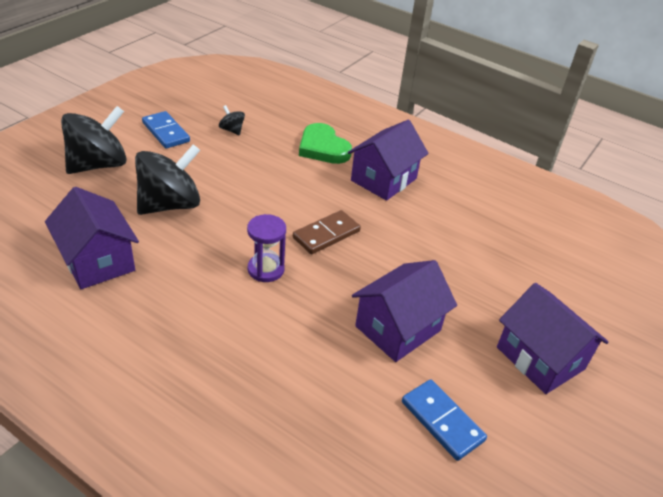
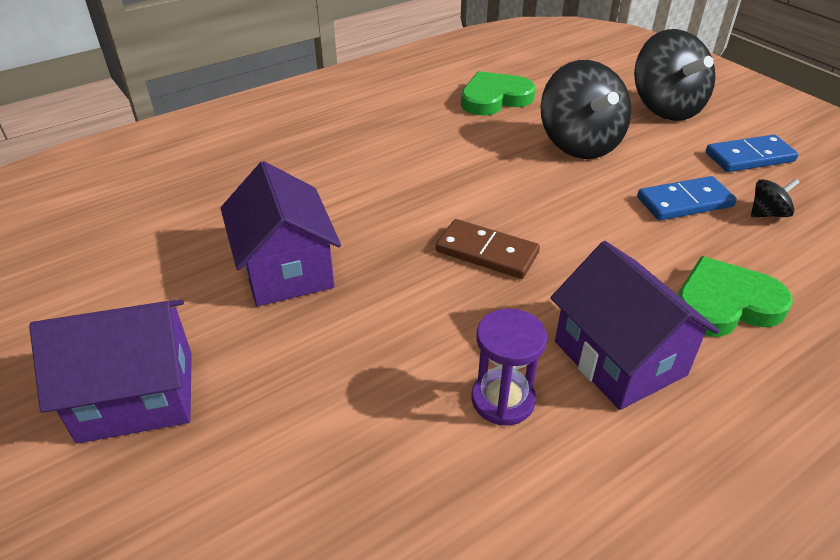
camera: 115 degrees right, 0 degrees up
(97, 261) = (494, 98): purple house -> green heart
(266, 269) = (439, 190): purple hourglass -> purple hourglass (503, 400)
(326, 234) = (487, 252): brown domino -> brown domino turned 45 degrees counterclockwise
(442, 421) = (144, 262): blue domino -> blue domino (684, 202)

